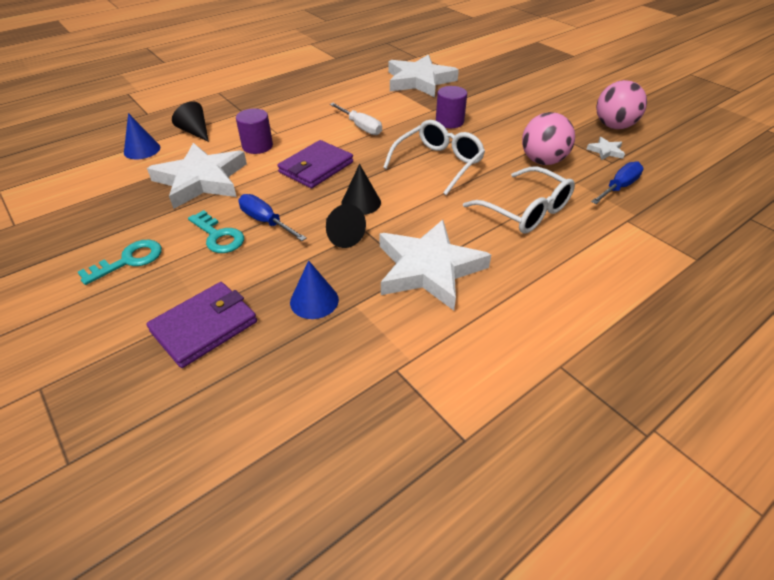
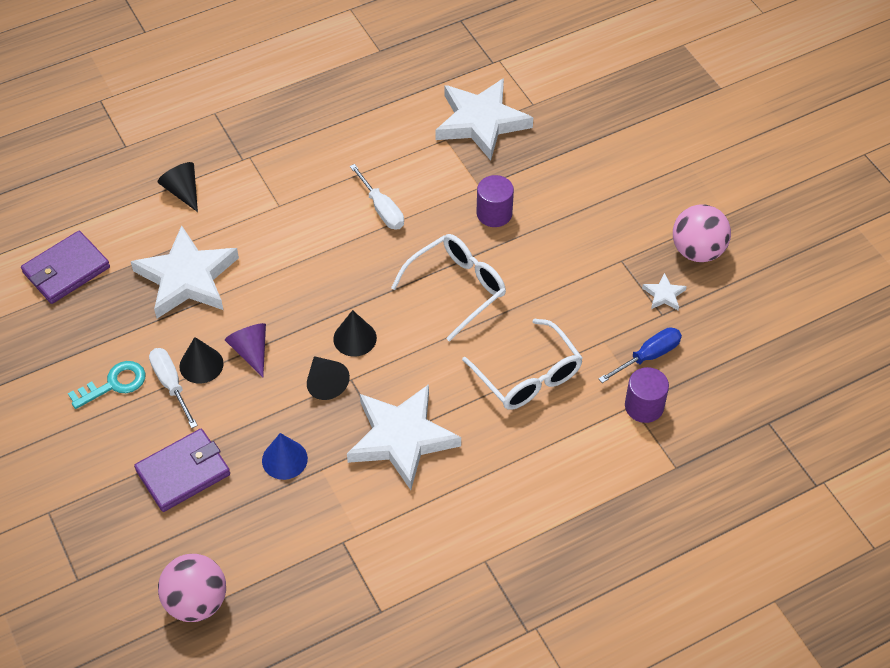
camera: 10 degrees right, 10 degrees up
(142, 150) = (121, 216): blue cone -> none
(188, 254) = (171, 385): none -> white screwdriver
(218, 236) = (201, 365): turquoise key -> black cone
(257, 146) = (254, 228): purple cylinder -> purple cylinder (644, 406)
(266, 221) = (251, 351): blue screwdriver -> purple cone
(316, 167) = (316, 275): purple wallet -> purple wallet (66, 270)
(542, 161) = (580, 301): pink ball -> pink ball (196, 602)

